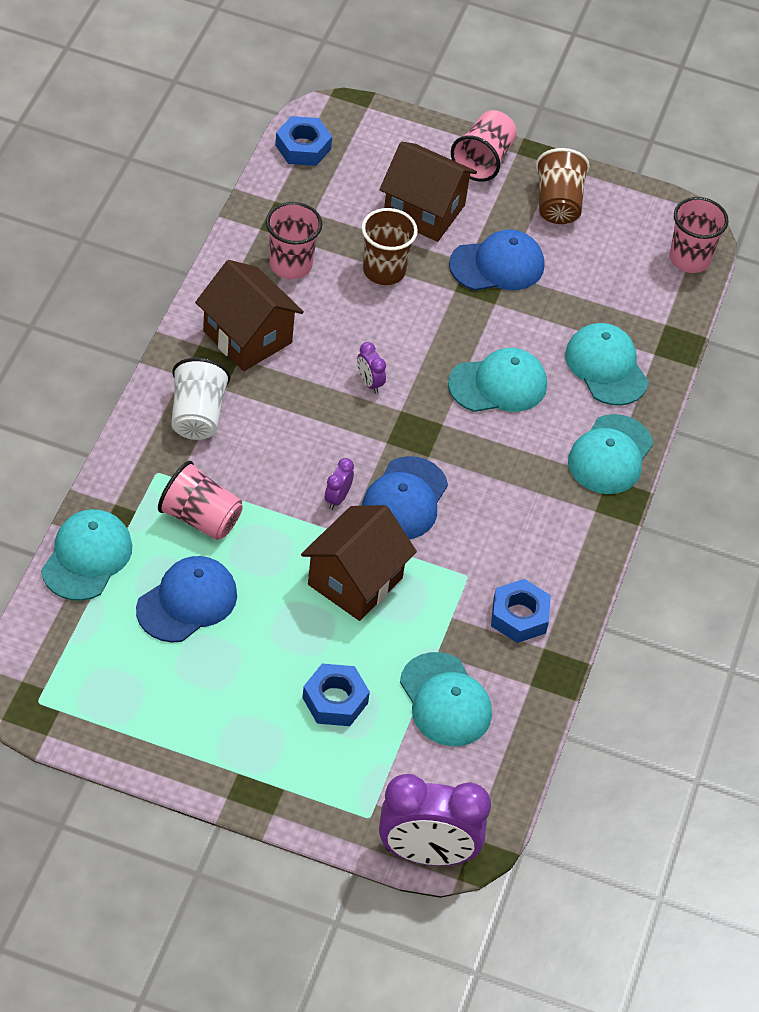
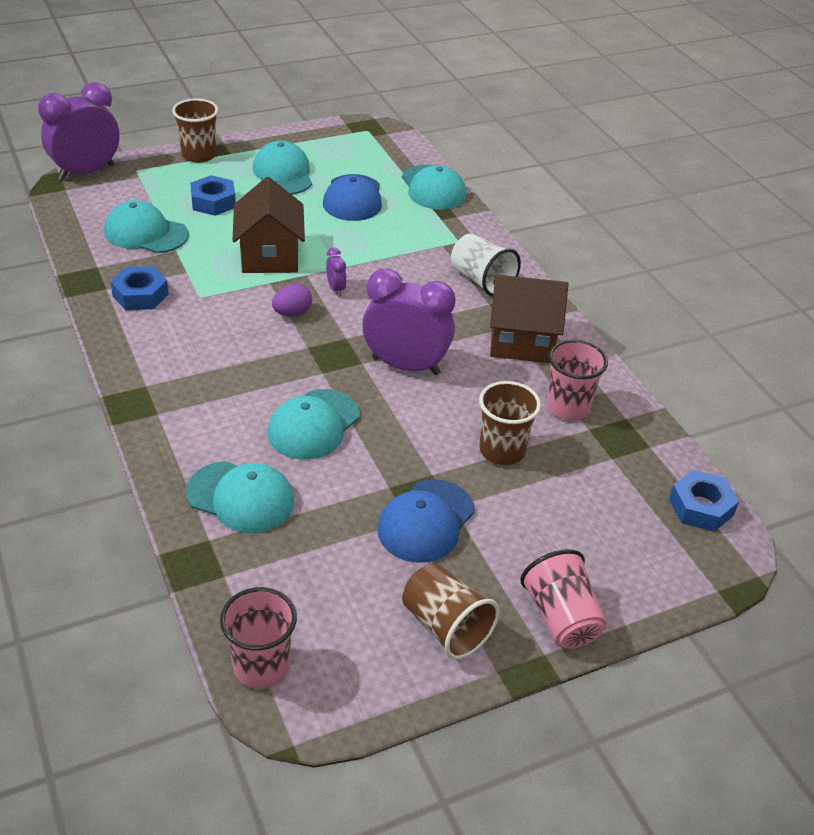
camera: 140 degrees right, 10 degrees down
(200, 518) = (401, 235): pink cup -> none
(276, 795) = (199, 155): none -> brown cup
(369, 383) = (405, 366): purple clock -> purple clock, size x2.38
(404, 499) = (292, 313): blue cap -> purple egg
(424, 211) = (541, 524): brown house -> none
(610, 455) = (170, 430): turquoise cap -> turquoise cap (283, 174)

